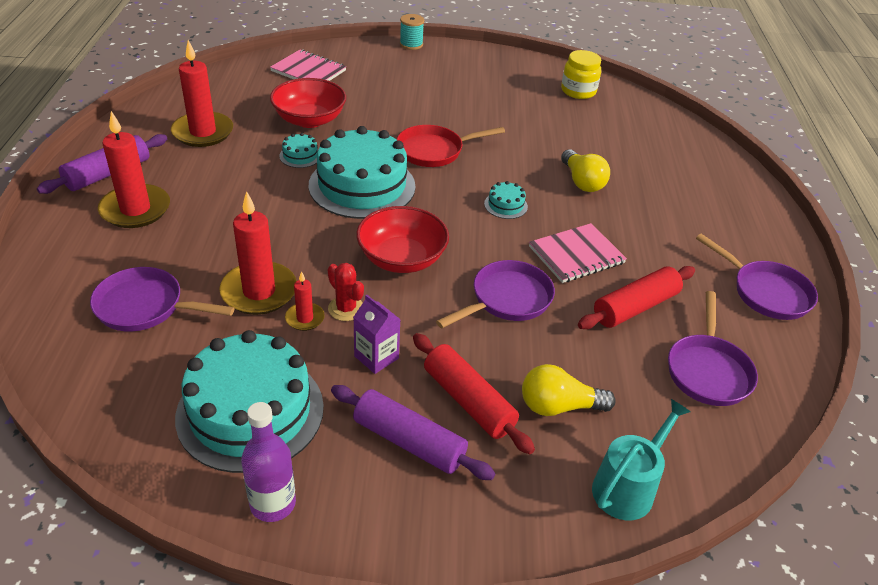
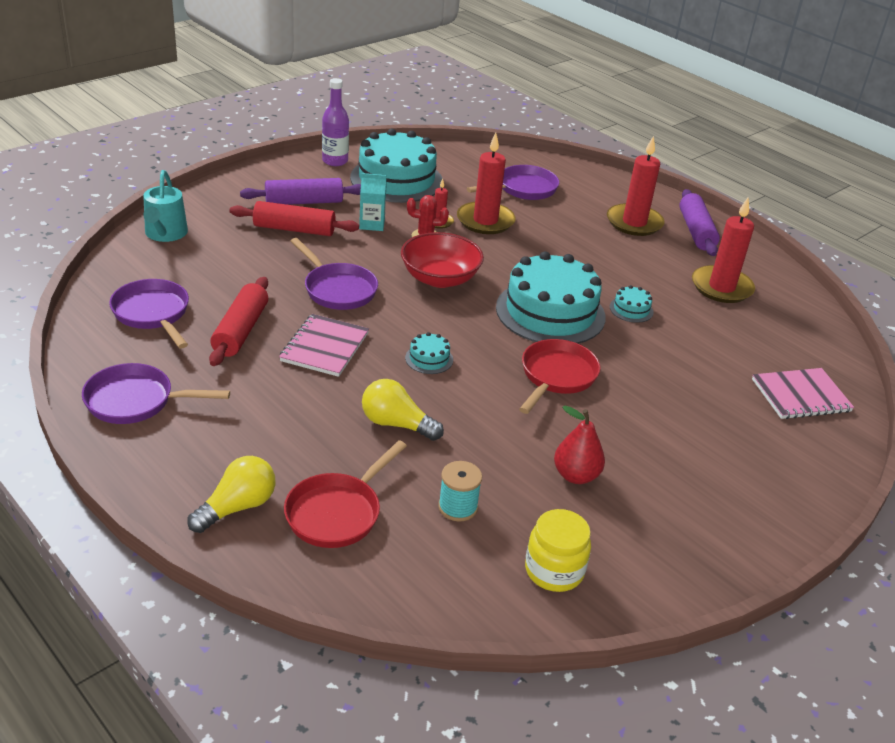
camera: 135 degrees right, 5 degrees down
(309, 120) = (690, 344): red bowl -> none
(376, 357) = (372, 224): purple carton -> turquoise carton
(411, 44) = (817, 512): turquoise spool -> turquoise spool (458, 507)
(507, 299) = (338, 289): purple pan -> purple pan turned 45 degrees counterclockwise
(508, 110) = (576, 475): none -> red pear
(559, 406) = (239, 250): yellow light bulb -> yellow light bulb (237, 507)
(669, 162) = (337, 513): none -> red pan

